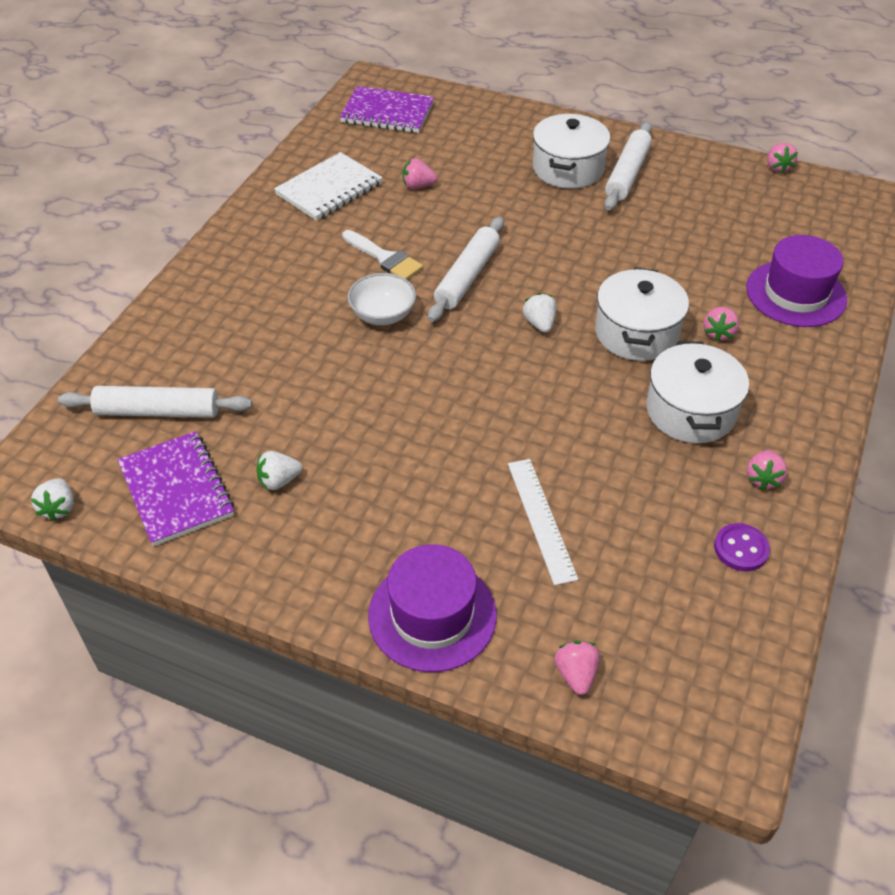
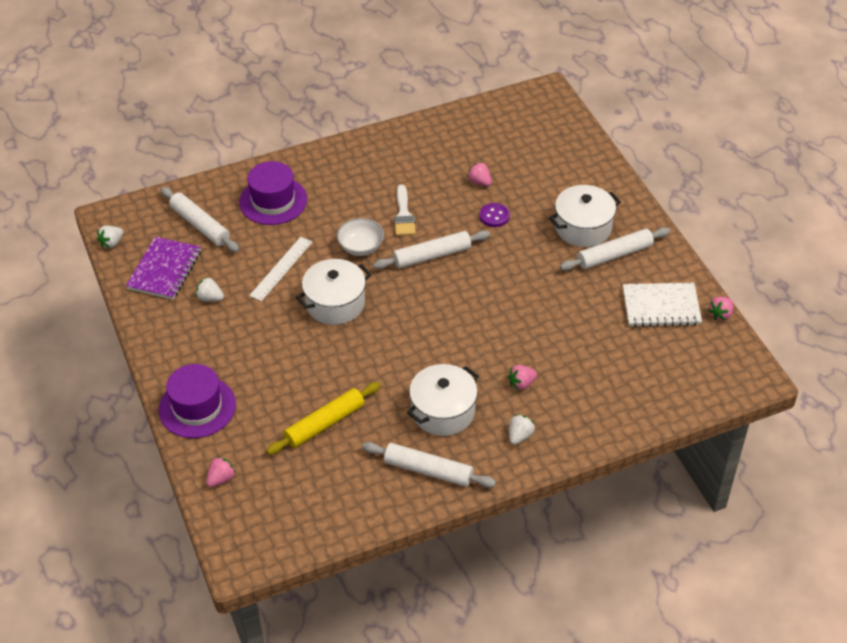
camera: 45 degrees right, 0 degrees up
(329, 189) = (428, 153): white notebook -> white notebook (661, 307)
(387, 113) = (526, 121): purple notebook -> none
(539, 324) = (433, 309): white strawberry -> white strawberry (520, 436)
(541, 519) = (297, 404): white ruler -> white ruler (281, 268)
(598, 516) = (325, 424): none -> yellow rolling pin
(636, 333) = (477, 351): white pot -> white pot (335, 303)
(741, 549) = (368, 491): purple button -> purple button (494, 216)
(762, 478) = (428, 470): pink strawberry -> white rolling pin
(796, 294) = (602, 395): purple hat -> purple hat (273, 201)

